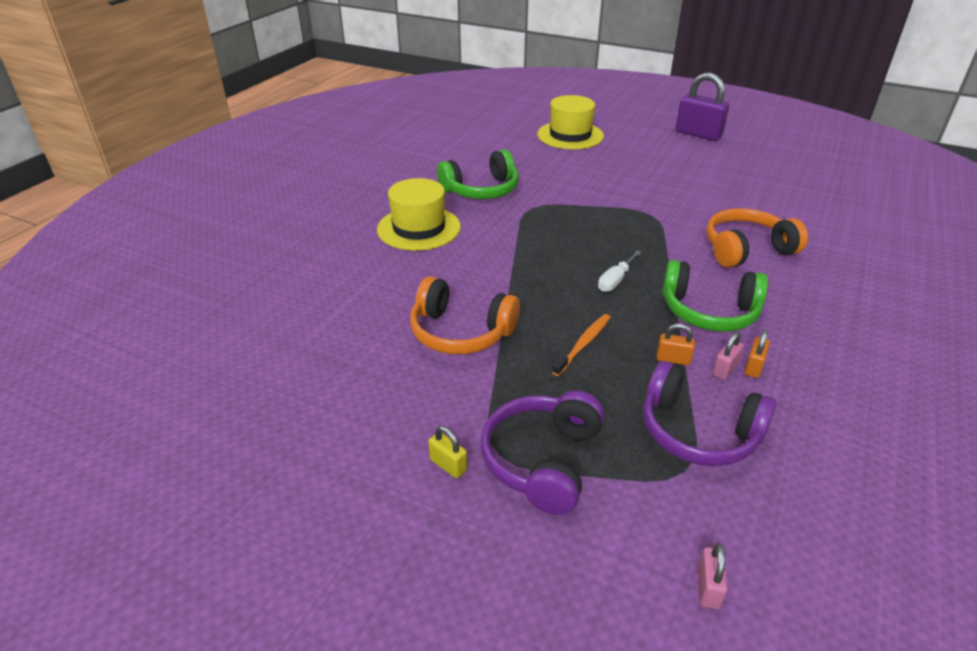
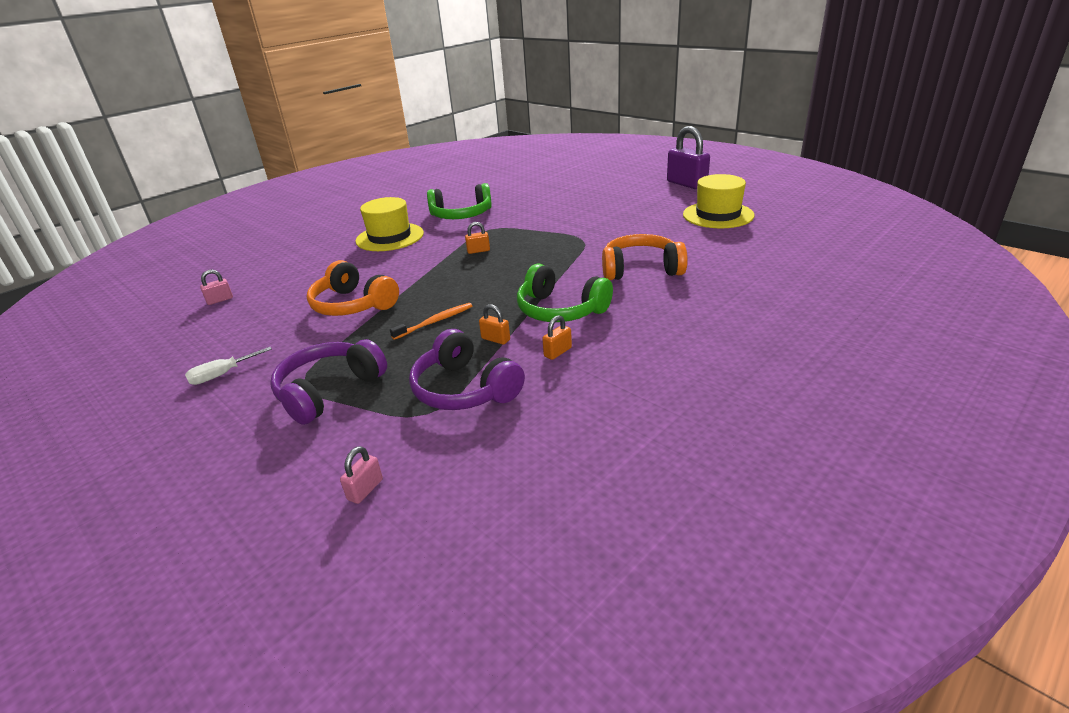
camera: 20 degrees right, 5 degrees down
(448, 465) = (262, 384): yellow padlock -> none
(547, 239) = (478, 251): none -> orange padlock
(570, 135) = (571, 181): yellow hat -> yellow hat (718, 215)
(615, 280) = (504, 282): white screwdriver -> white screwdriver (222, 375)
(725, 369) = (531, 351): pink padlock -> pink padlock (220, 300)

